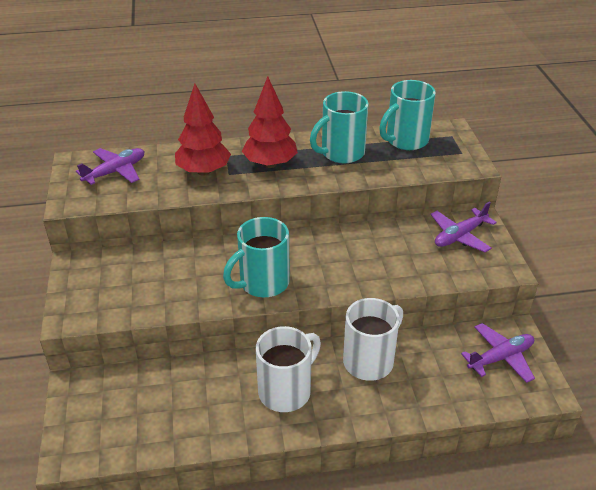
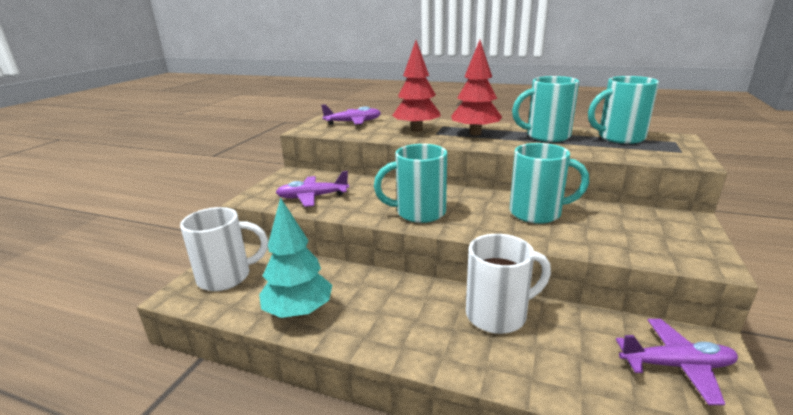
camera: 30 degrees right, 15 degrees down
(206, 424) = (299, 312): none -> turquoise tree
(286, 391) = (392, 311): white mug -> white mug (226, 277)
(365, 250) = (537, 213): none -> turquoise mug
(460, 236) = (657, 225): purple plane -> purple plane (312, 197)

